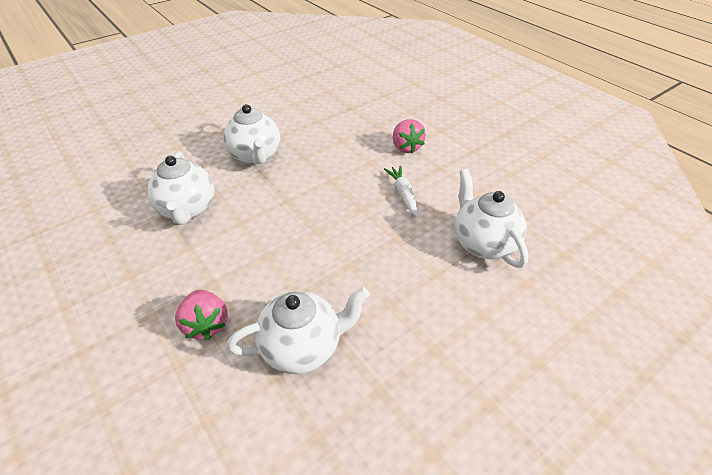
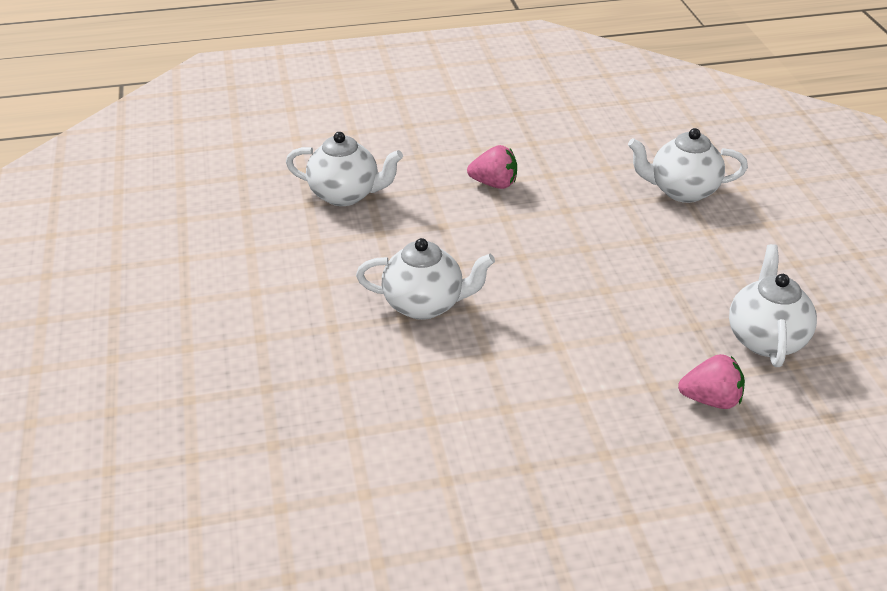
camera: 65 degrees left, 5 degrees down
(187, 210) = (505, 386): white teapot -> white teapot (345, 195)
(403, 194) = (579, 213): white carrot -> none

